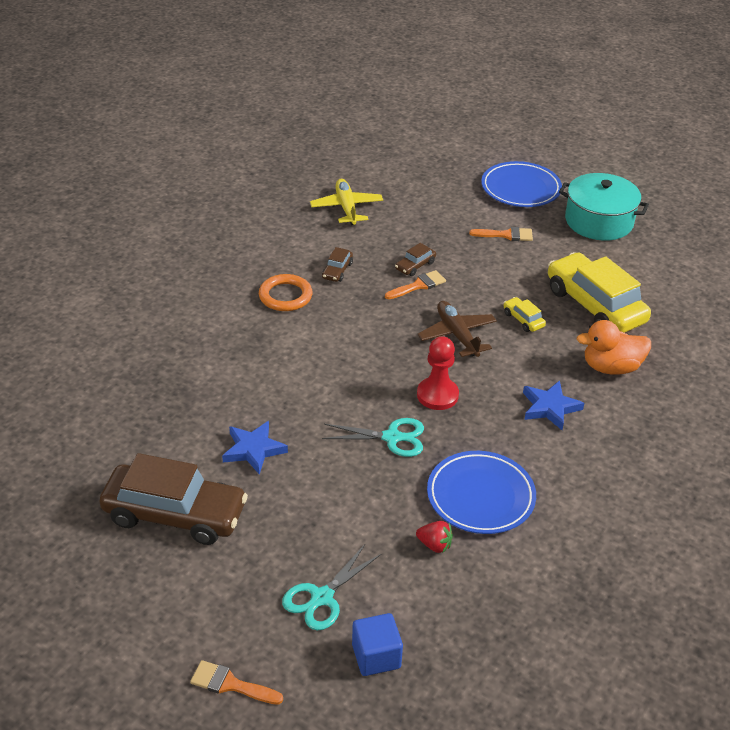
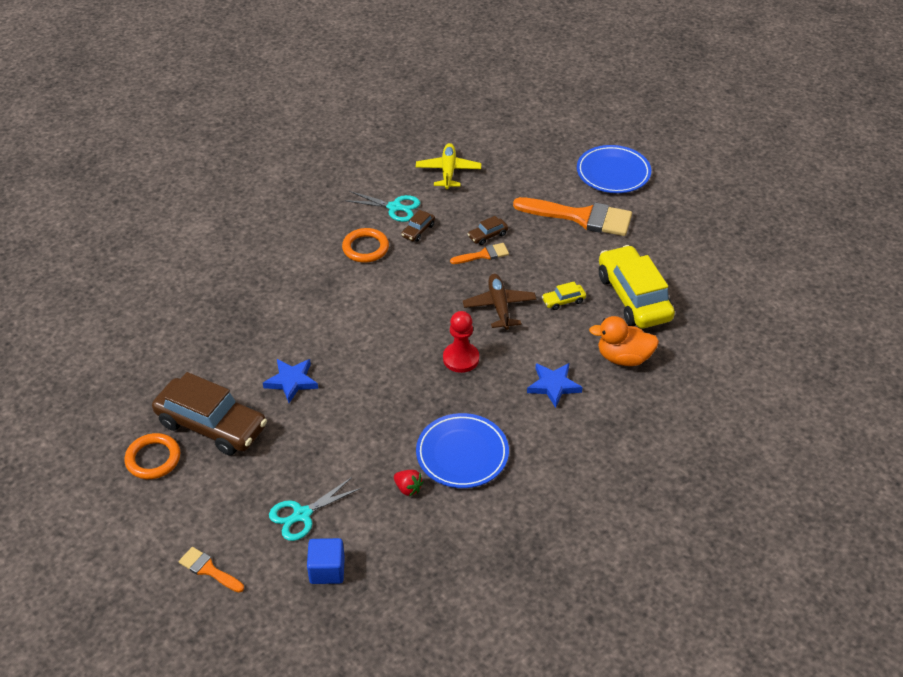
camera: 15 degrees right, 5 degrees up
(115, 565) = (153, 459): none -> orange ring
(392, 437) = (408, 390): turquoise scissors -> turquoise scissors (394, 207)
(506, 235) = (581, 217): orange brush -> orange brush, size x2.06
(523, 319) = (563, 301): yellow car -> yellow car turned 90 degrees counterclockwise
(599, 221) = (672, 215): turquoise pot -> none

